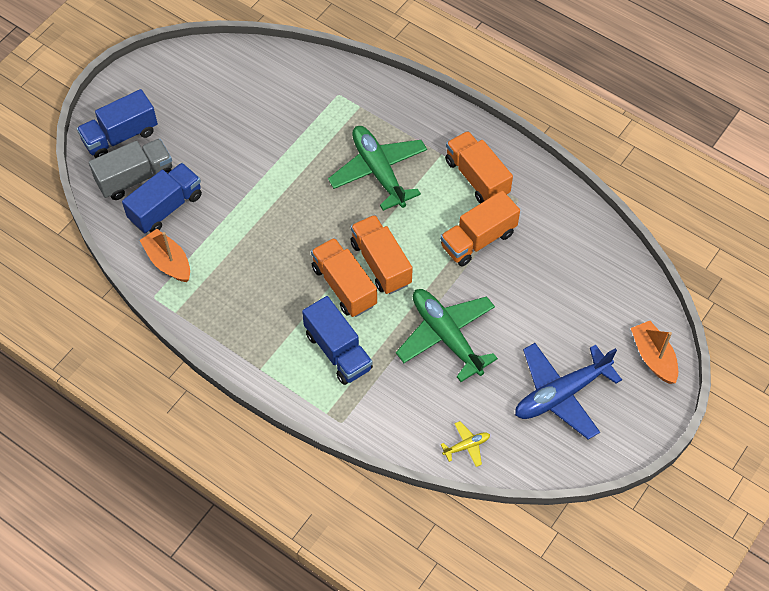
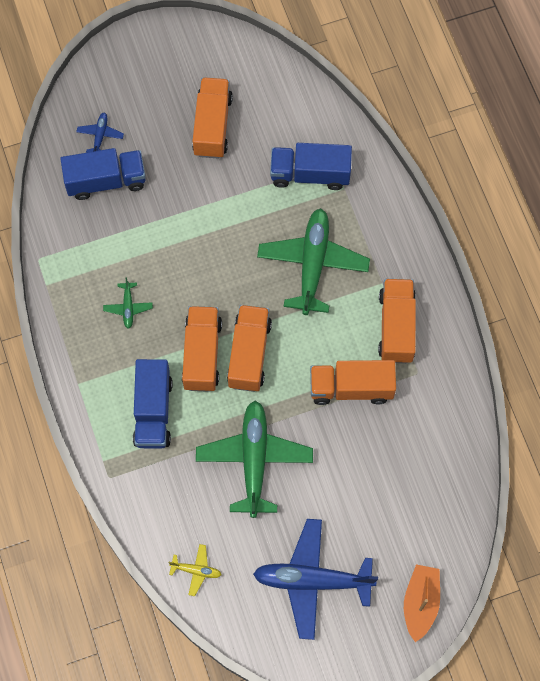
camera: 35 degrees right, 10 degrees up
(120, 136) = (115, 87): blue truck -> blue truck (310, 174)
(135, 178) = (100, 136): grey truck -> blue plane
(168, 262) = (72, 234): orange boat -> none
(222, 120) = (212, 126): none -> orange truck
(257, 288) = (128, 307): none -> green plane

